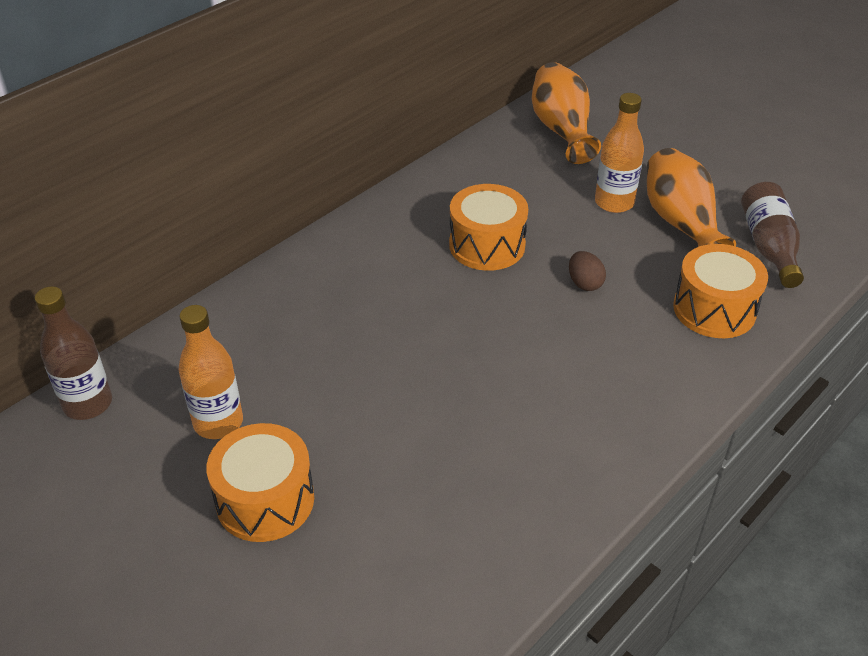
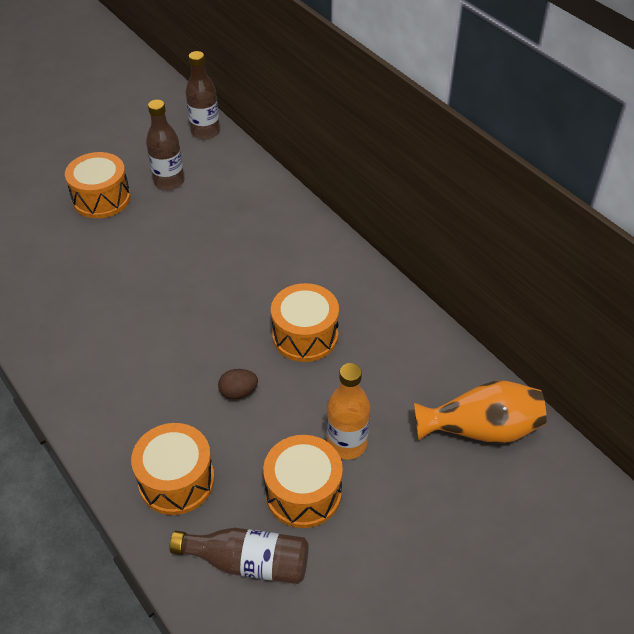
camera: 100 degrees right, 5 degrees up
(218, 422) = (169, 182): orange bottle -> brown bottle
(681, 223) = (303, 493): orange vase -> orange drum

